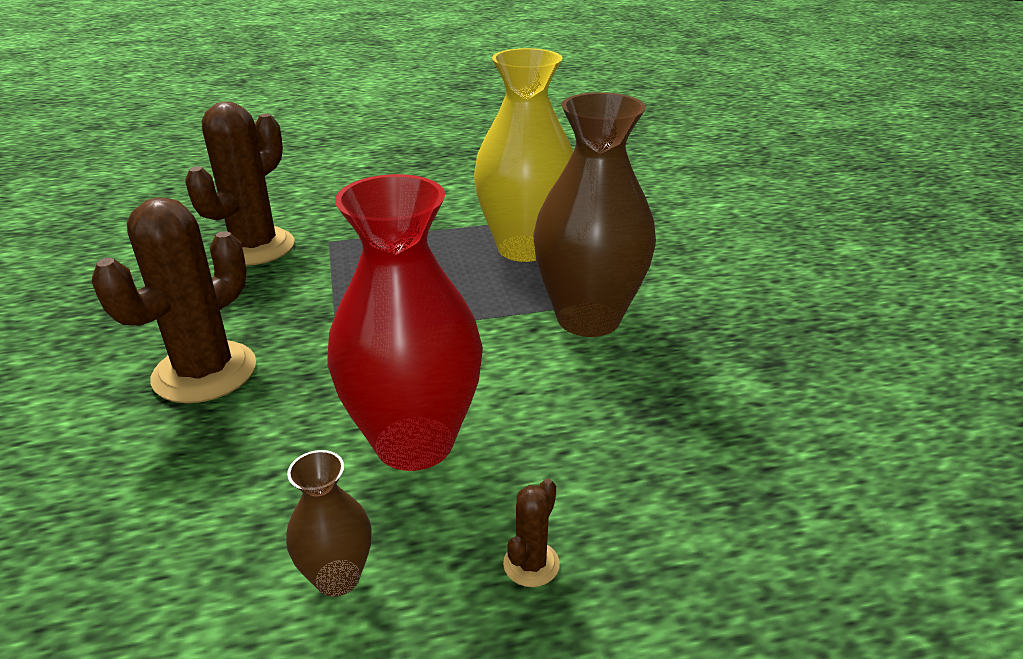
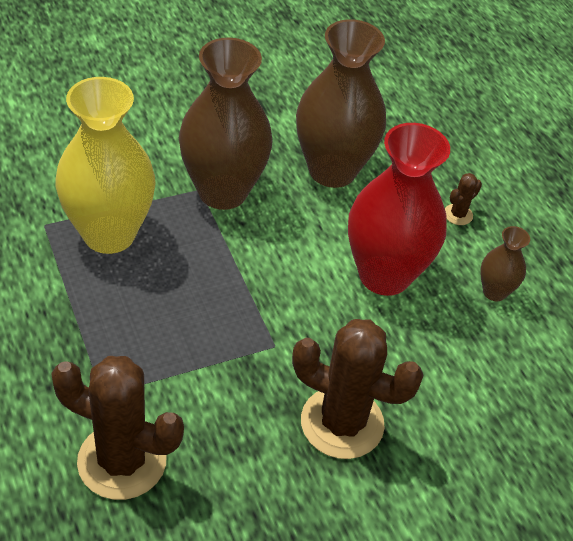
camera: 105 degrees left, 15 degrees up
(531, 564) = (458, 214): brown cactus -> brown cactus turned 60 degrees counterclockwise
(636, 418) = (332, 170): none -> brown vase

